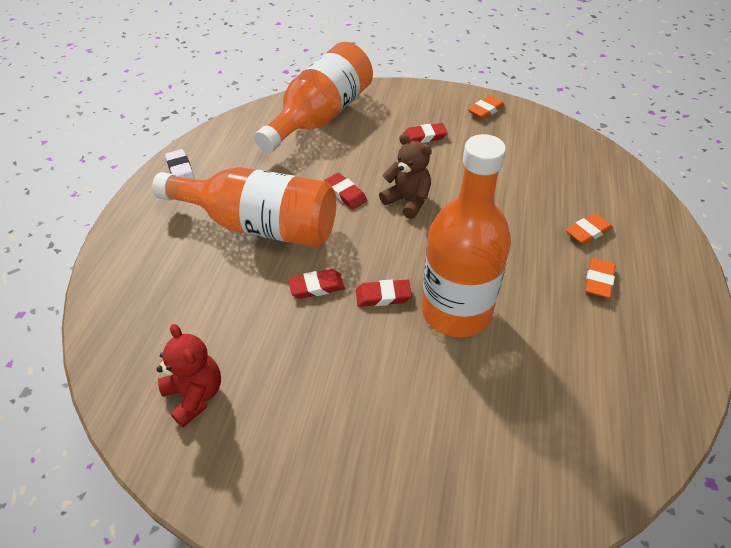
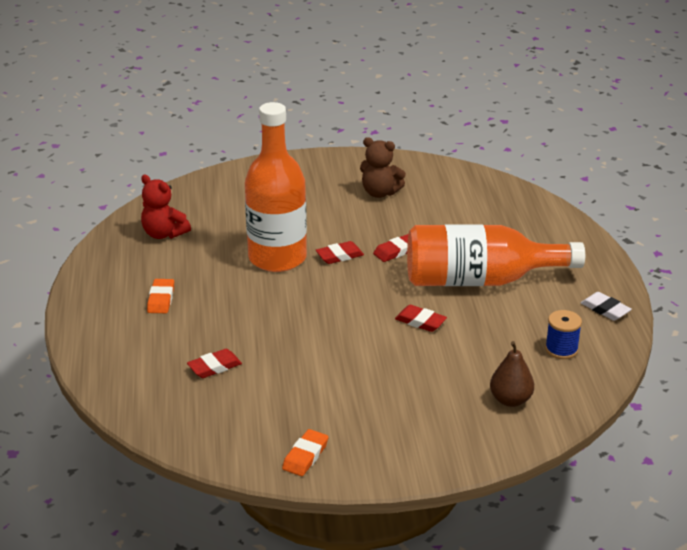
camera: 160 degrees right, 15 degrees down
(195, 395) = (435, 187): red teddy bear -> red teddy bear (164, 234)
(250, 144) = (561, 349): none -> blue spool
(321, 117) = (510, 400): orange bottle -> brown pear
(407, 201) = (354, 327): brown teddy bear -> brown teddy bear (380, 193)
(424, 136) = (369, 401): red eraser -> red eraser (214, 367)
(588, 232) = (169, 335): orange eraser -> none

